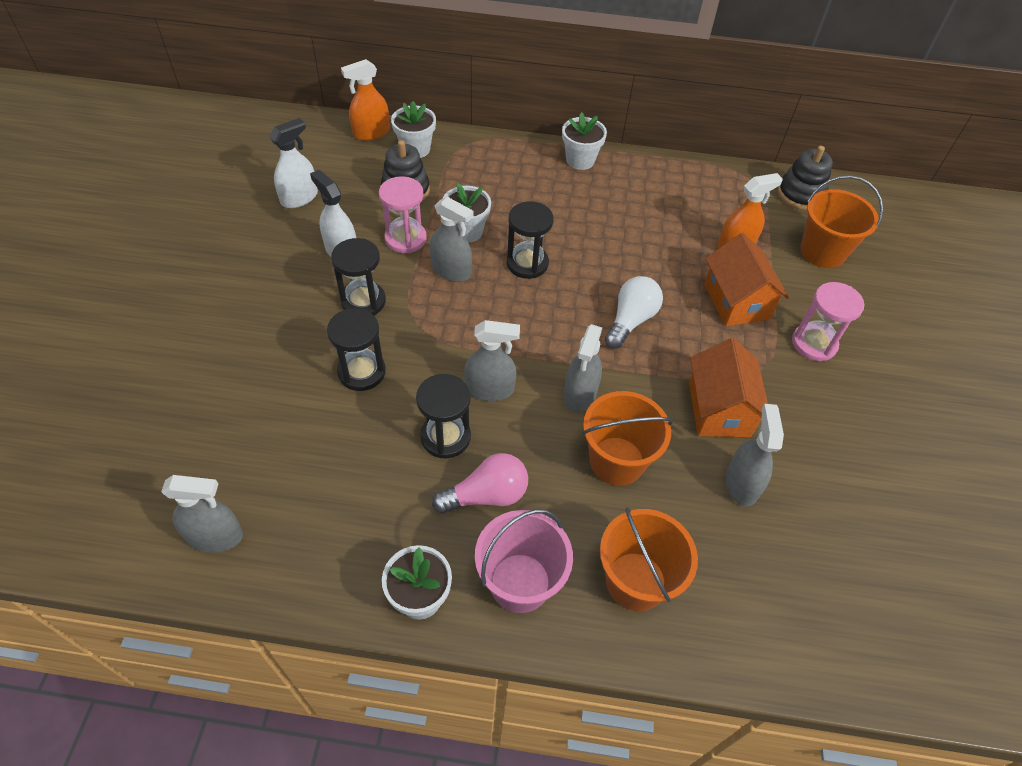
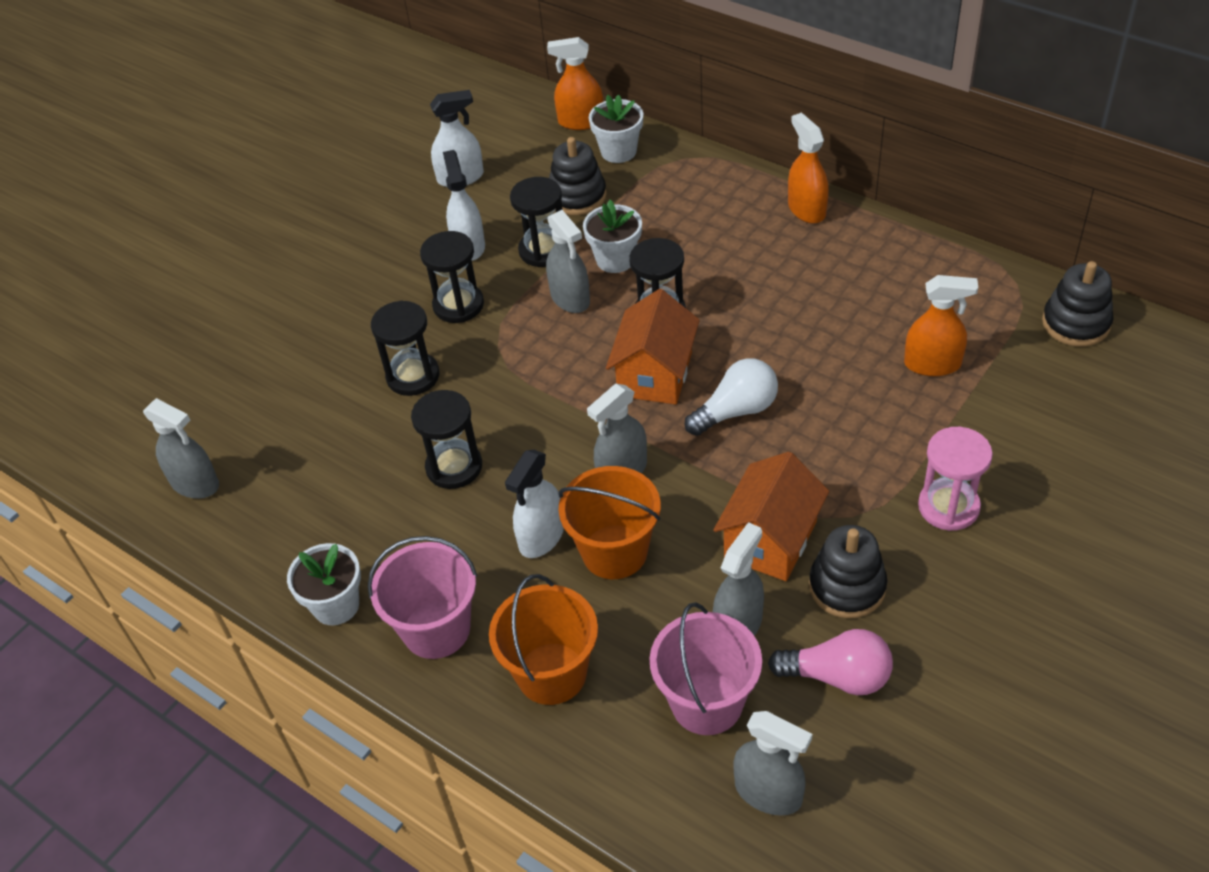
camera: 35 degrees right, 5 degrees down
(405, 238) = (543, 250): pink hourglass -> black hourglass
(487, 495) = (458, 537): pink light bulb -> pink light bulb (838, 676)
(489, 389) = (529, 434): grey spray bottle -> grey spray bottle (768, 792)
(553, 469) = (541, 536): none -> white spray bottle
(580, 160) = (806, 209): white flower pot -> orange spray bottle
(736, 301) = (884, 428): orange house -> orange house (655, 374)
(761, 554) = (707, 702): none -> pink bucket
(792, 425) = (847, 586): none -> black stacking toy
(822, 252) = (1049, 403): orange bucket -> none

